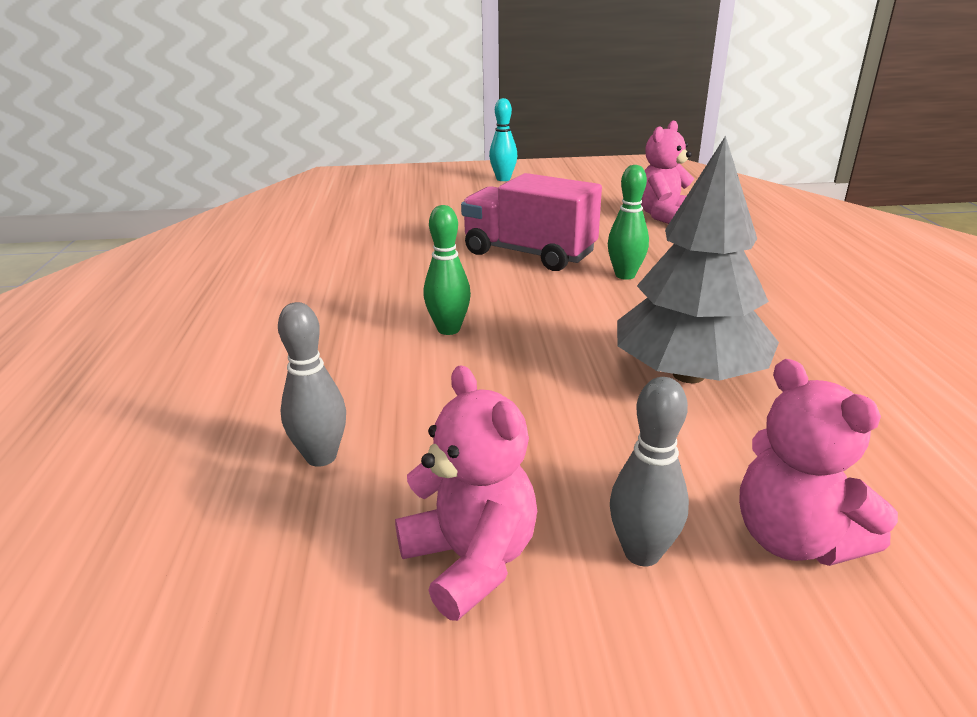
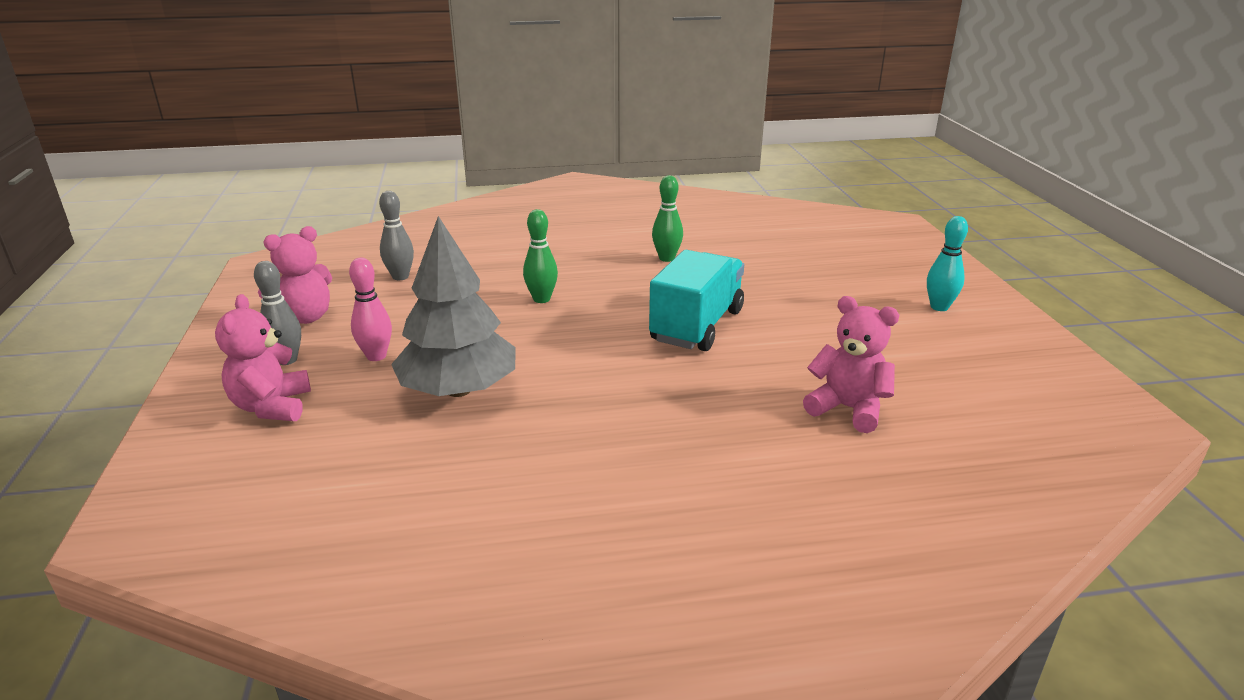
camera: 85 degrees right, 0 degrees up
(529, 254) = (697, 326): pink truck -> turquoise truck
(614, 449) = (376, 356): none -> pink bowling pin
(625, 275) = (651, 373): green bowling pin -> green bowling pin (666, 258)
(794, 539) = (272, 406): pink teddy bear -> pink teddy bear turned 60 degrees counterclockwise

